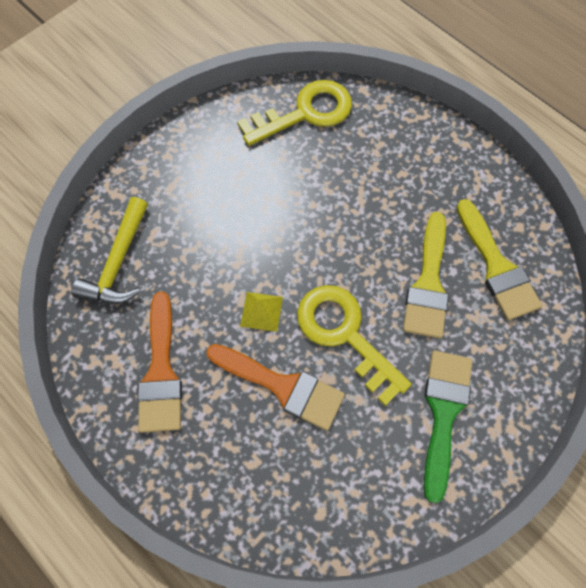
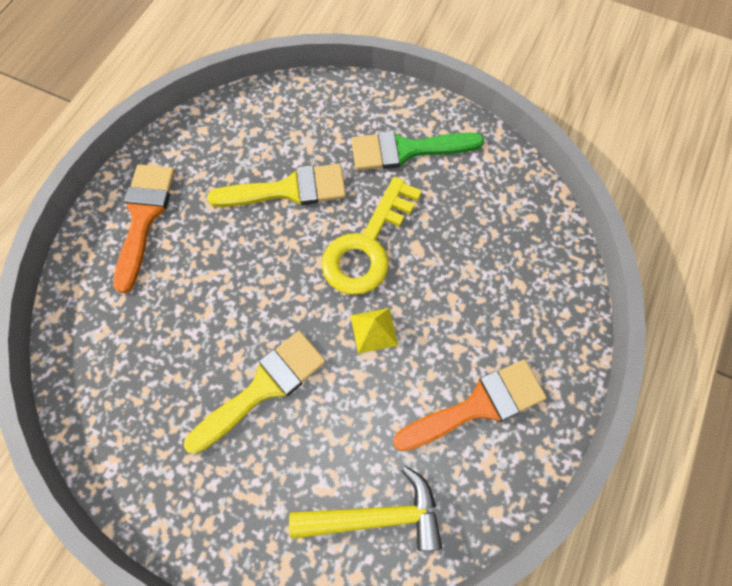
camera: 110 degrees left, 0 degrees up
(282, 386) = (441, 283): orange brush -> orange brush (144, 217)
(305, 113) = (103, 373): yellow key -> none
(496, 267) = (251, 139): yellow brush -> yellow brush (264, 387)

